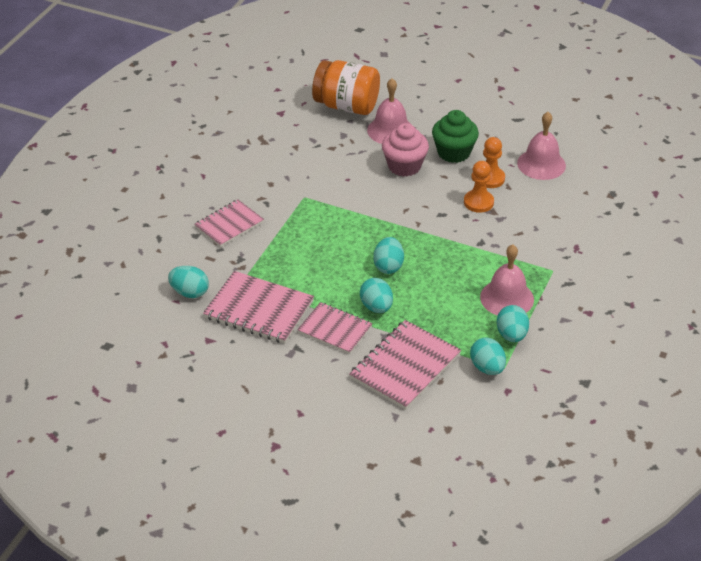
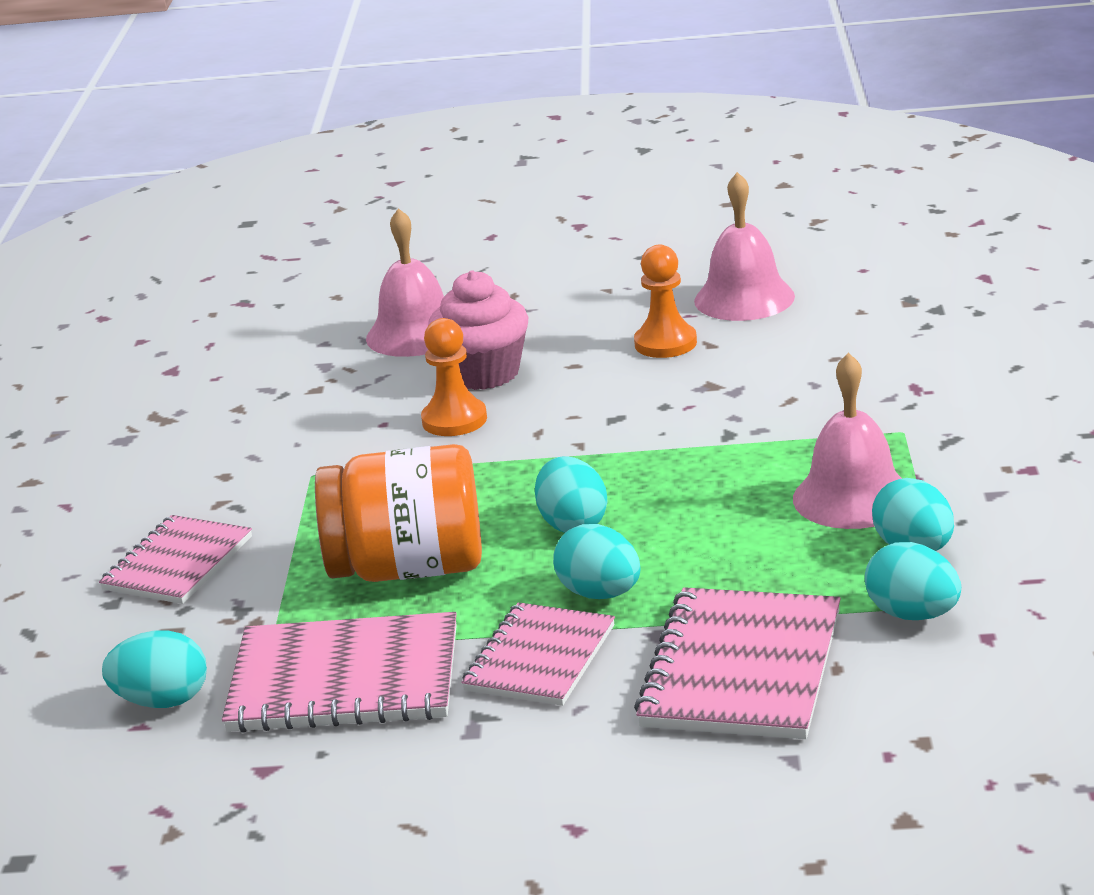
camera: 20 degrees left, 15 degrees down
(335, 330) = (540, 658): pink notebook -> pink notebook turned 75 degrees counterclockwise
(346, 106) = (301, 325): orange jar -> orange jar (408, 569)
(454, 153) = (565, 329): green cupcake -> none
(478, 202) = (673, 381): orange pawn -> orange pawn (454, 420)

